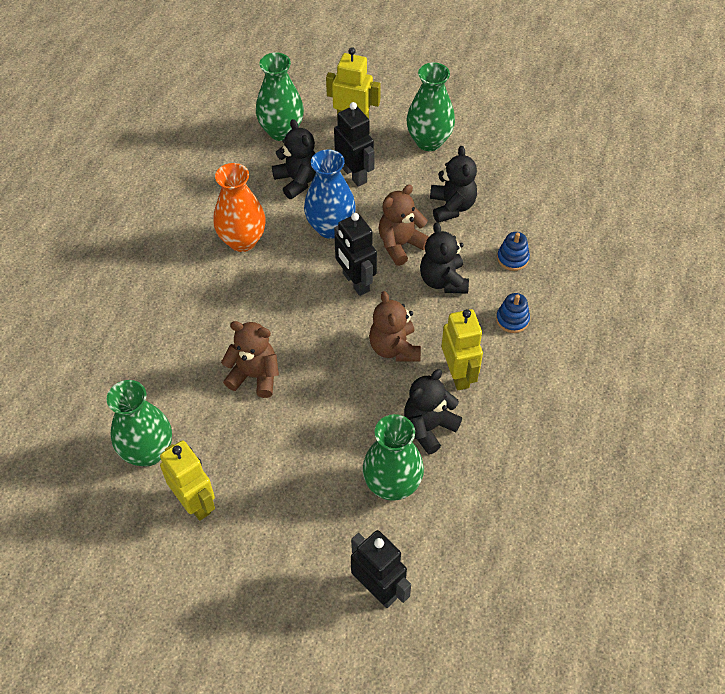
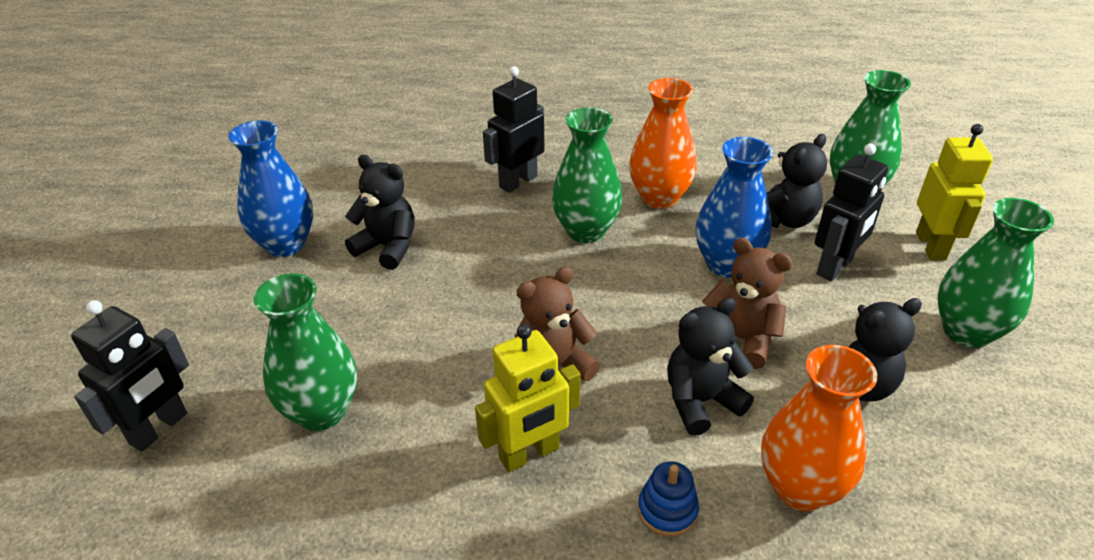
camera: 75 degrees right, 15 degrees down
(148, 452) = (347, 198): green vase -> green vase (586, 231)
(195, 502) = (286, 244): yellow robot -> blue vase
(254, 376) = (465, 250): brown teddy bear -> none
(355, 282) = (647, 306): black robot -> black robot (518, 181)
(429, 427) = (424, 435): black teddy bear -> black teddy bear (387, 247)
(512, 258) = (800, 488): blue stacking toy -> orange vase

